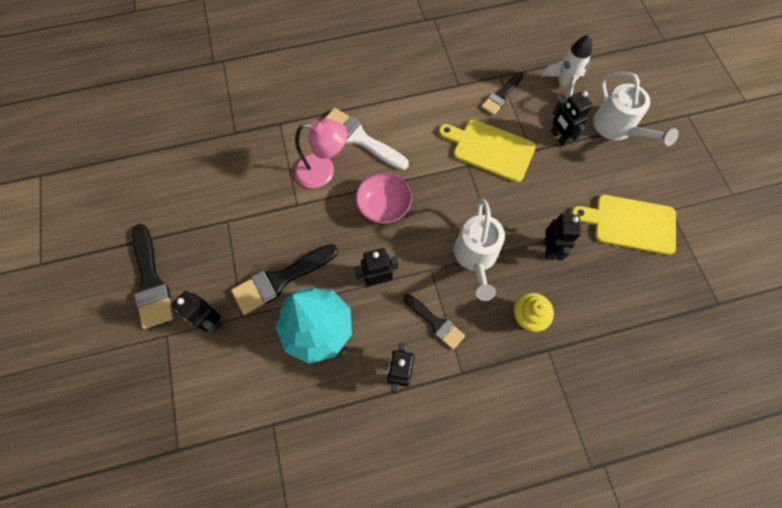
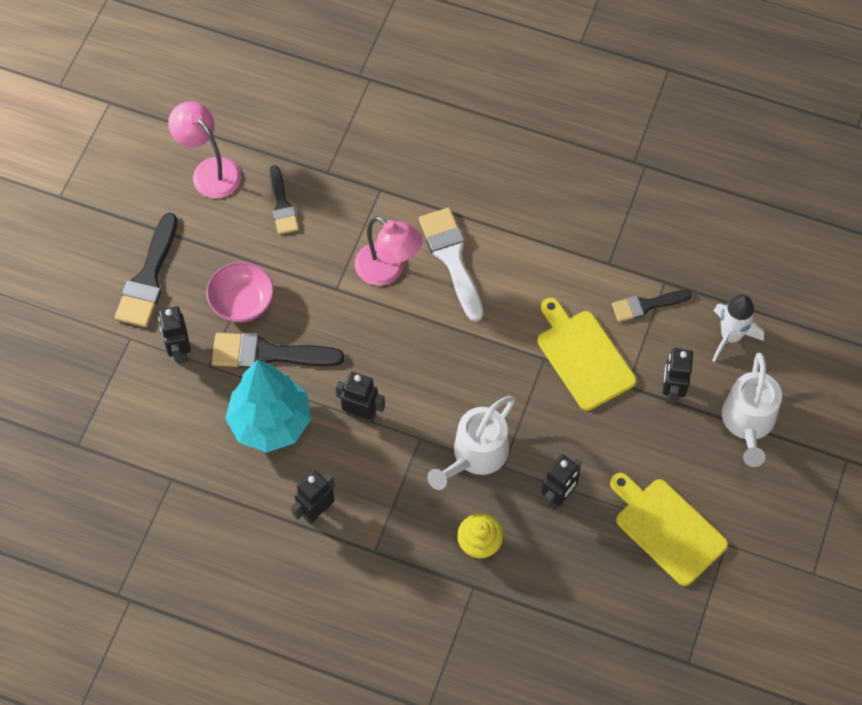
camera: 35 degrees right, 5 degrees down
(148, 179) = (209, 171): none -> pink lamp
(384, 206) = (422, 346): pink bowl -> pink bowl (242, 302)
(436, 323) = (385, 491): black brush -> black brush (282, 205)

